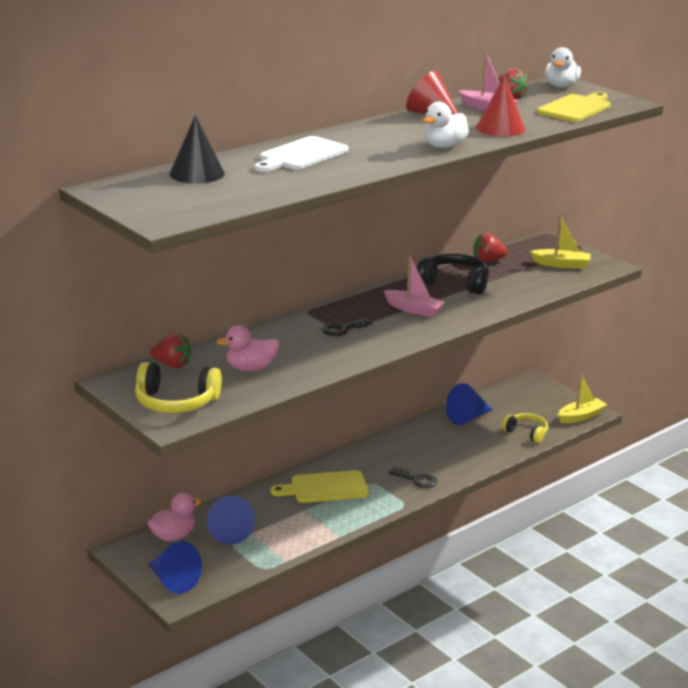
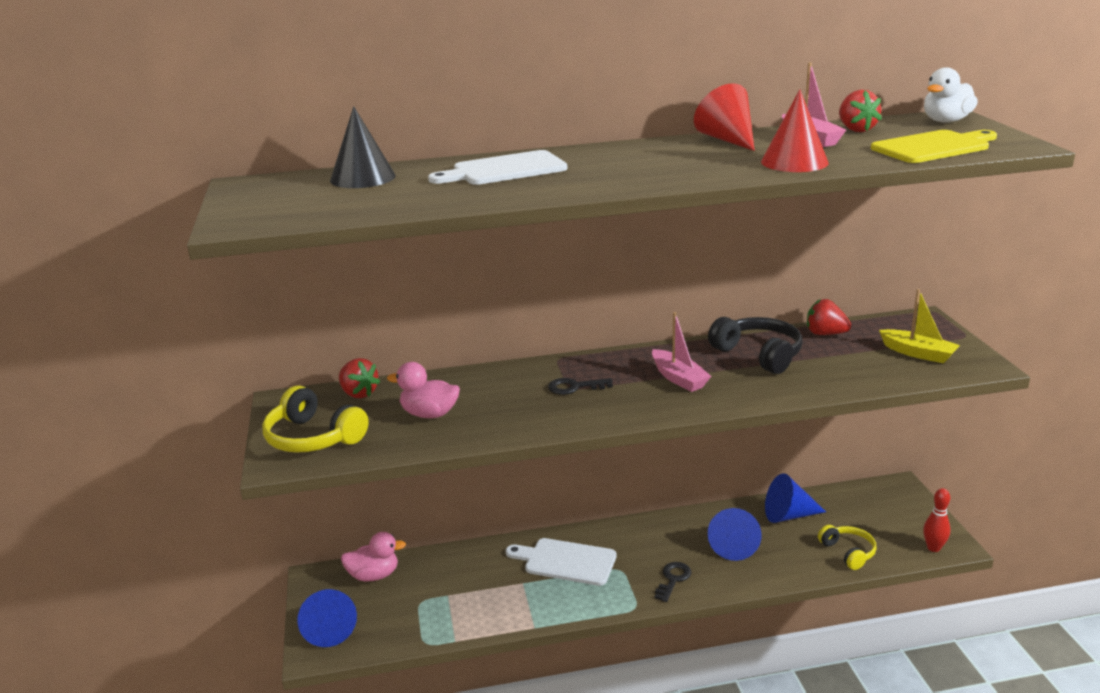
camera: 30 degrees right, 0 degrees up
(228, 532) = (428, 586): blue cone -> blue cone (733, 545)
(325, 488) = (566, 561): yellow cutting board -> white cutting board
(417, 480) = (673, 579): black key -> black key turned 120 degrees counterclockwise
(444, 146) = (689, 176): white duck -> none
(580, 416) = (933, 548): yellow boat -> red bowling pin

